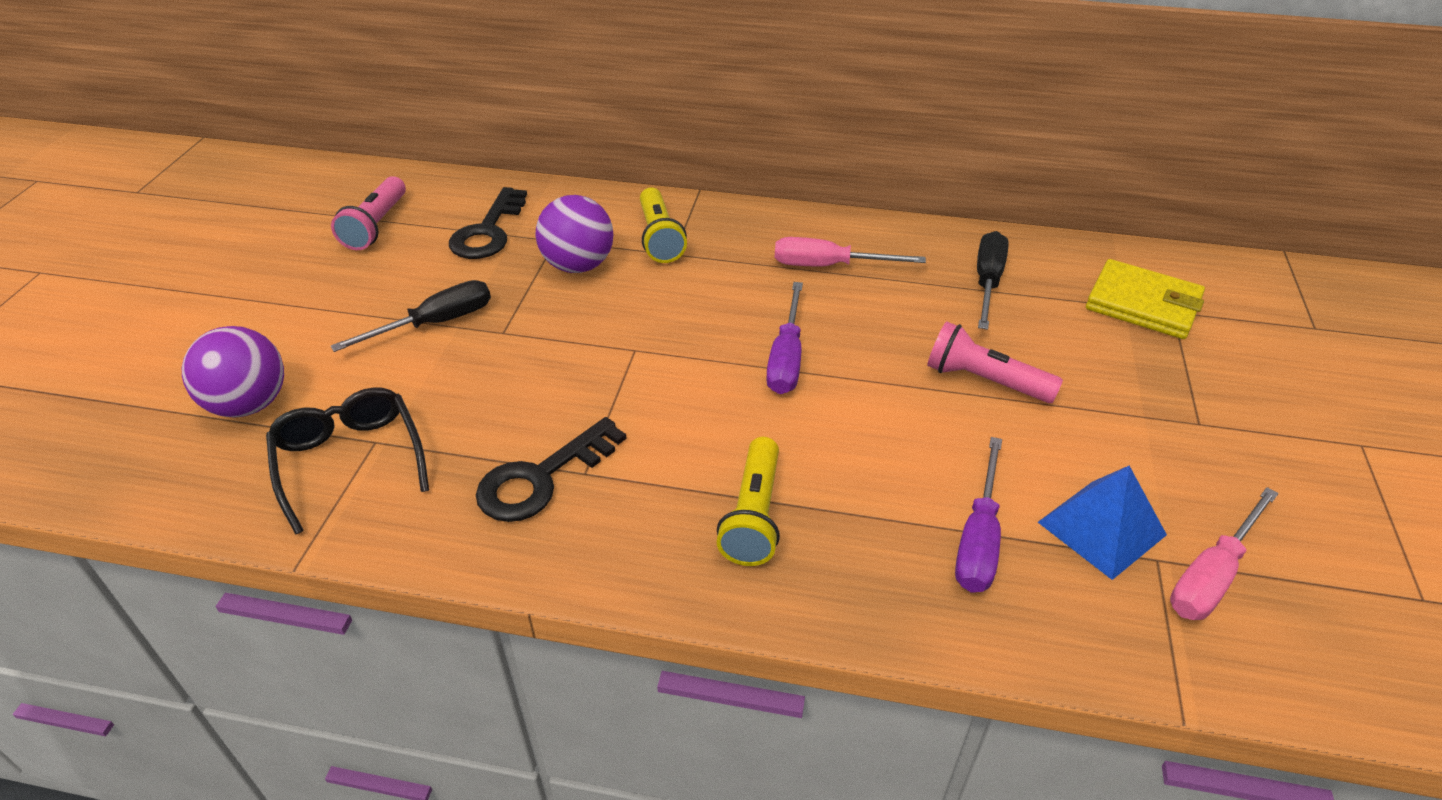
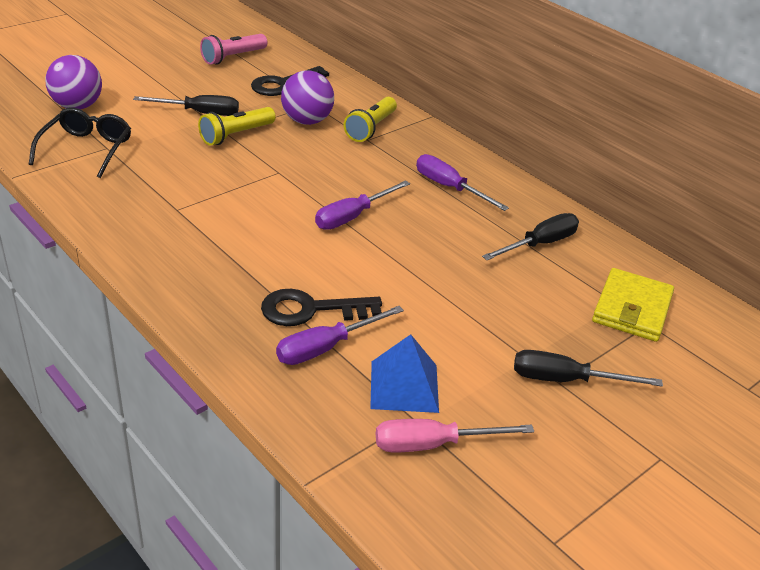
camera: 35 degrees right, 5 degrees down
(541, 478) = (155, 200): black key -> black key (311, 310)
(753, 515) = (228, 270): yellow flashlight -> yellow flashlight (236, 135)
(828, 266) = (449, 187): pink screwdriver -> purple screwdriver
(984, 381) = (452, 287): pink flashlight -> none
(1142, 304) = (632, 309): yellow wallet -> yellow wallet turned 45 degrees clockwise
(1201, 417) = (565, 380): none -> black screwdriver

